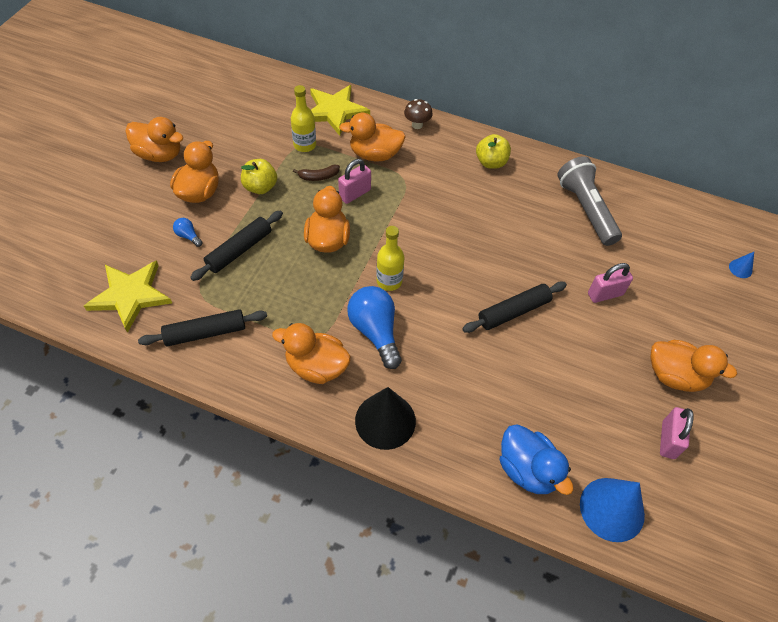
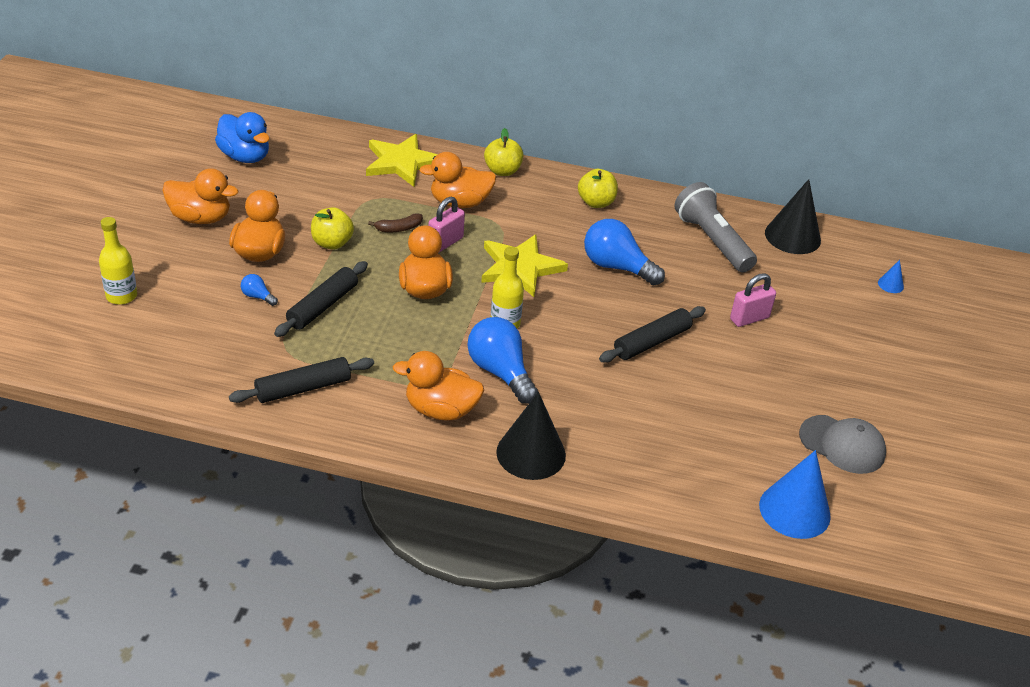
camera: 10 degrees left, 15 degrees down
(130, 295) = (203, 359): yellow star -> yellow star (520, 267)
(305, 145) = (374, 198): yellow bottle -> yellow bottle (121, 296)
(417, 125) = (502, 171): brown mushroom -> yellow apple
(497, 230) = (616, 267): none -> blue light bulb
(527, 470) = (697, 484): blue duck -> blue duck (245, 157)
(658, 210) = (792, 236): none -> black cone
(668, 440) = (842, 444): pink padlock -> grey cap
(675, 376) = (839, 387): orange duck -> none

